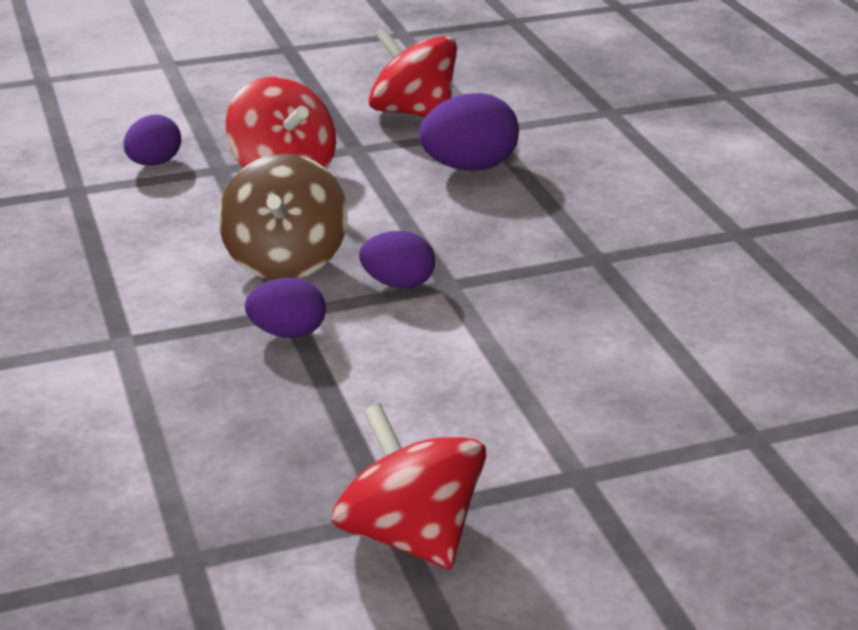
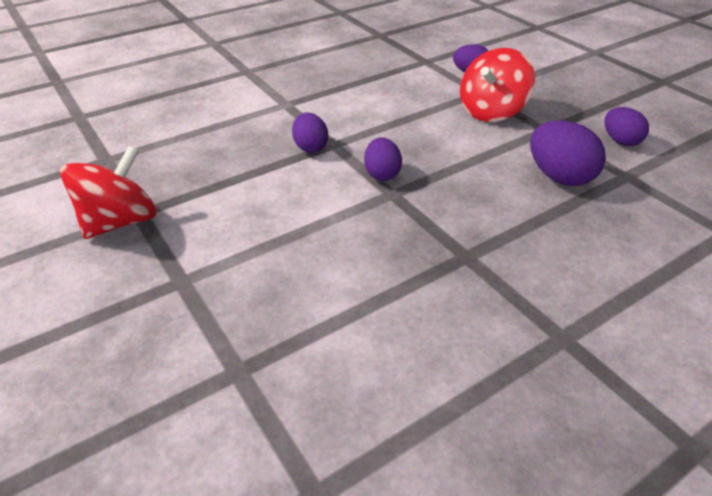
camera: 75 degrees right, 10 degrees up
(285, 261) = (388, 132): brown spinning top -> none
(413, 113) = (620, 141): red spinning top -> purple egg

